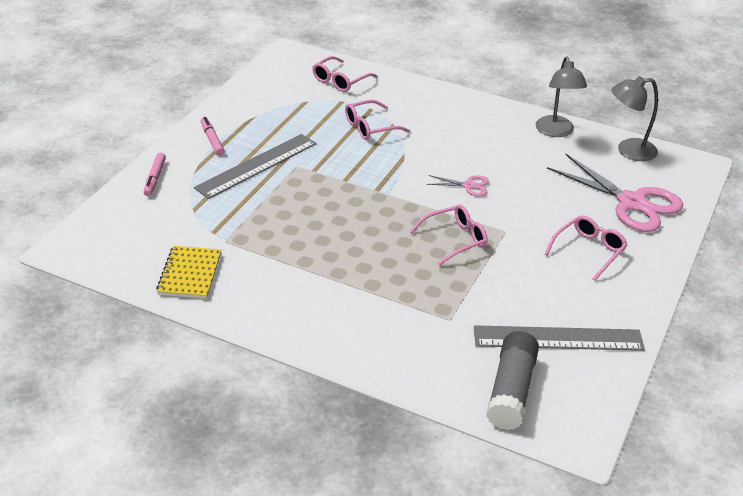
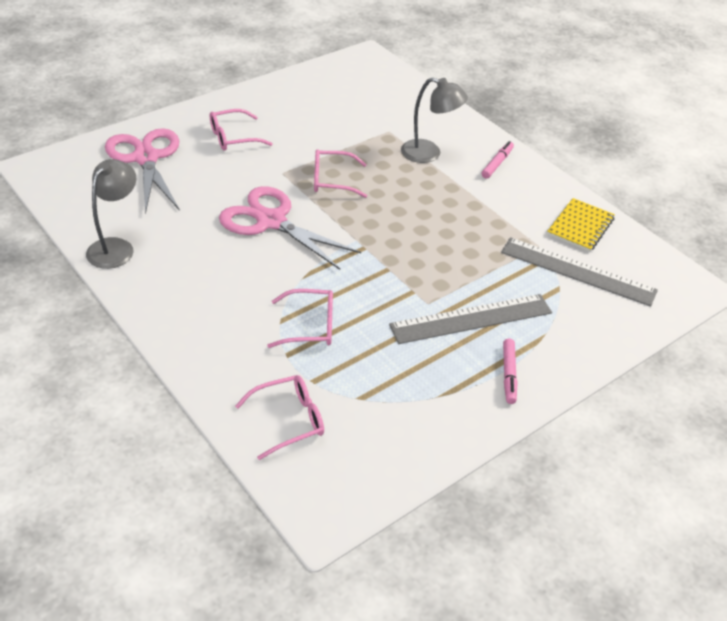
camera: 155 degrees left, 5 degrees up
(155, 178) = (591, 341): pink marker -> pink marker (497, 163)
(468, 186) = (271, 221): pink scissors -> pink scissors, size x2.22
(511, 391) = (385, 85): grey glue stick -> none
(558, 338) = (324, 98): grey ruler -> grey ruler (577, 271)
(628, 151) = (76, 202): grey lamp -> grey lamp (429, 154)

